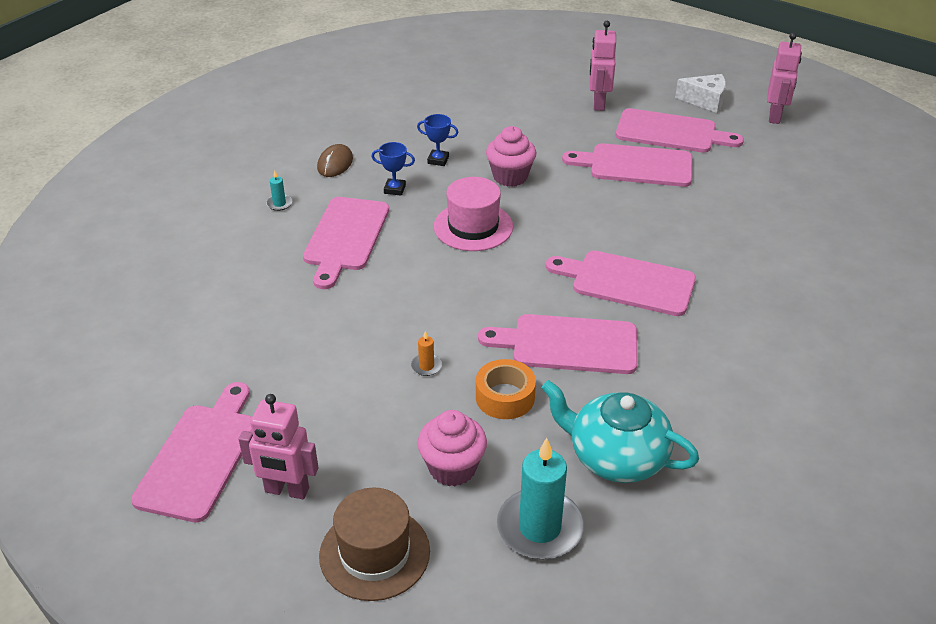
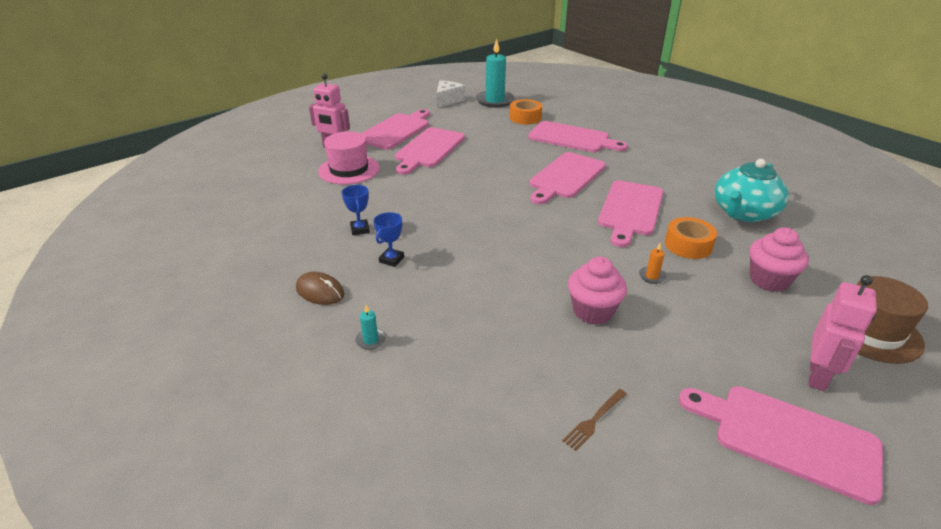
camera: 75 degrees left, 5 degrees down
(207, 335) = (594, 421): none -> brown fork
(345, 237) = (455, 299): pink cutting board -> pink cutting board (572, 138)
(438, 160) = (360, 229): blue trophy -> blue trophy turned 45 degrees counterclockwise
(473, 226) = (471, 227): pink hat -> pink hat (349, 170)
(510, 177) = (410, 199): pink cupcake -> pink cupcake (593, 311)
(539, 527) = (817, 252): turquoise candle -> turquoise candle (495, 101)
(705, 101) = (366, 113): white cheese -> white cheese (448, 100)
(775, 116) = (403, 98): pink robot -> none
(793, 227) = (525, 118): none -> orange tape

